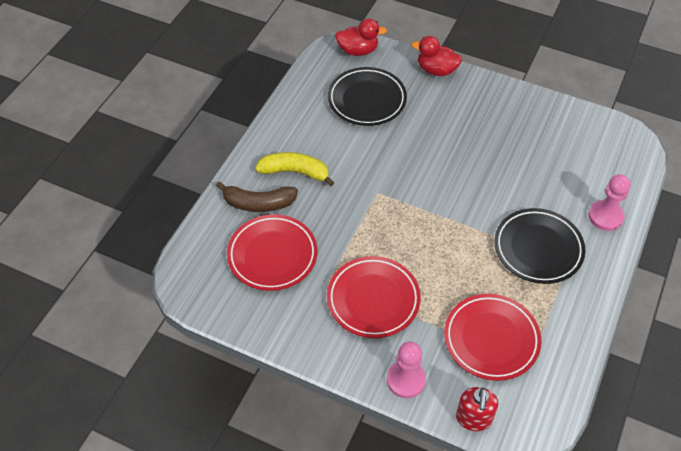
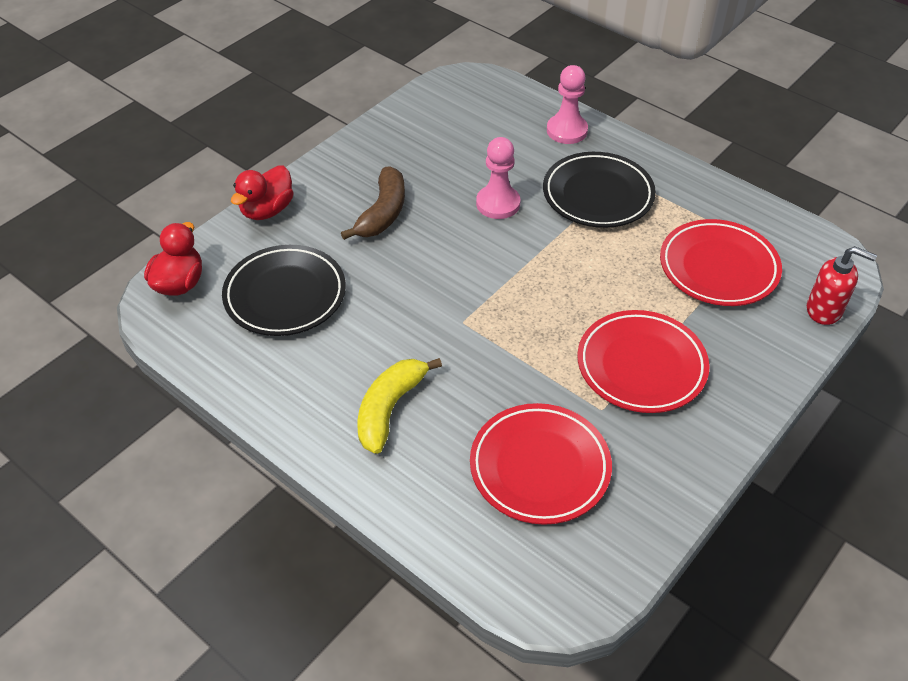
camera: 75 degrees left, 5 degrees down
(258, 203) = (435, 467): brown banana -> brown banana (383, 213)
(406, 380) = (767, 360): pink pawn -> pink pawn (498, 204)

